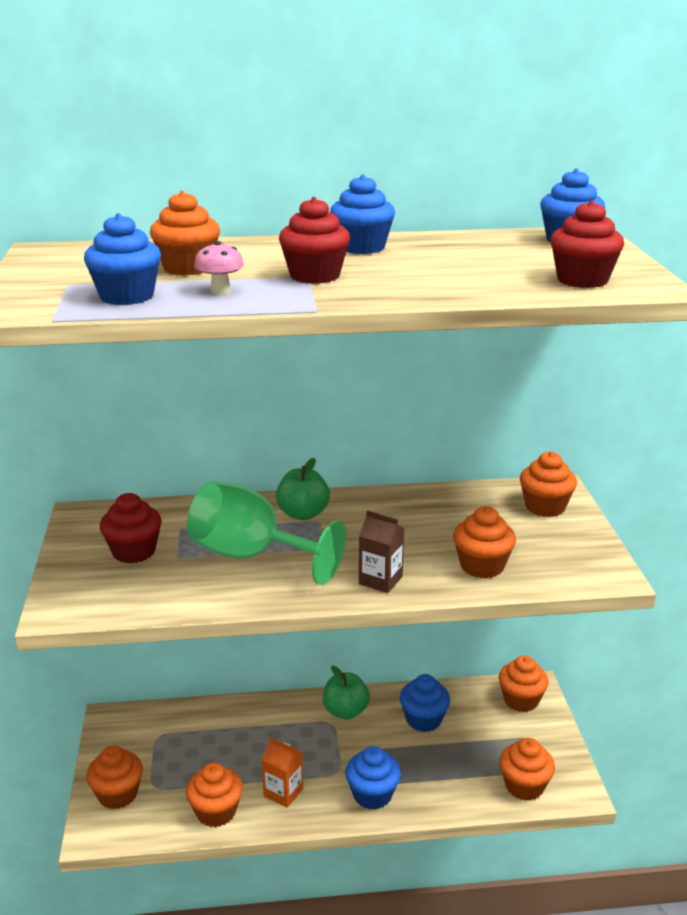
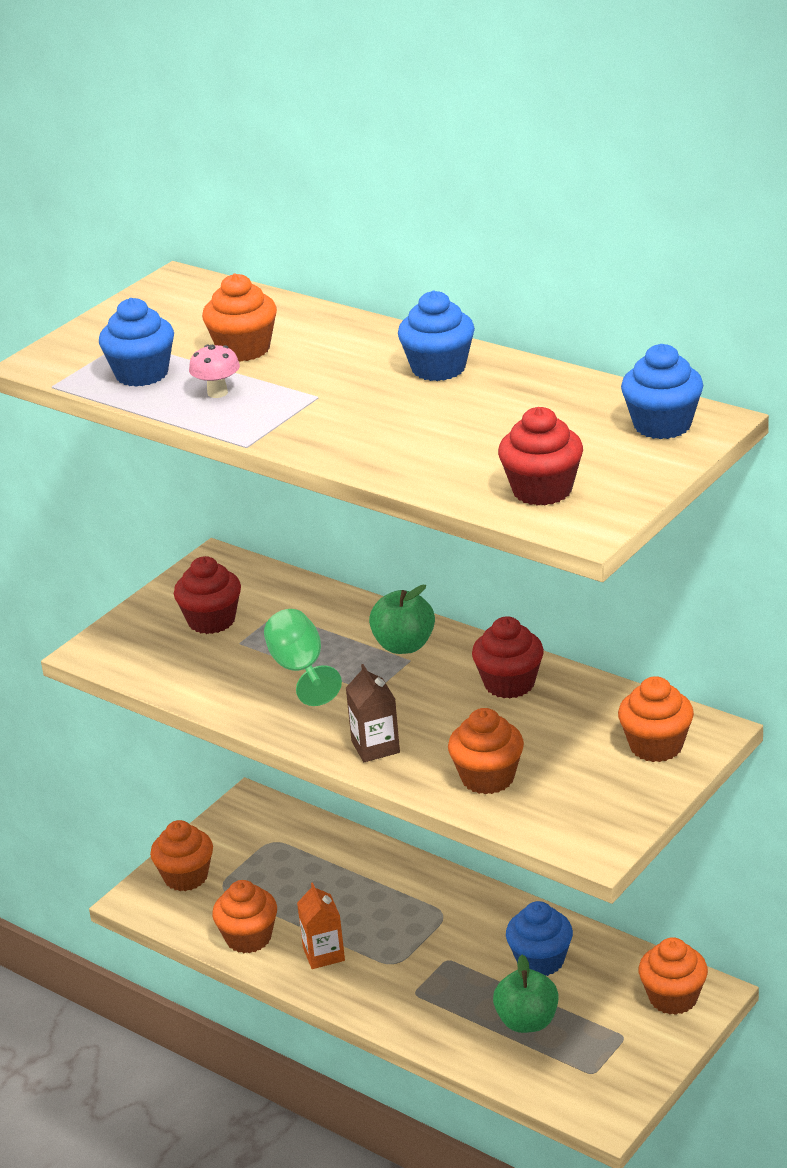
camera: 45 degrees right, 5 degrees up
(252, 556) = (300, 670): green goblet -> green goblet, size x0.64
(315, 276) = (324, 398): red cupcake -> red cupcake (509, 684)
(345, 711) = (471, 910): green apple -> green apple (527, 1022)
(372, 794) = (400, 1002): blue cupcake -> none
(524, 786) = (558, 1079): orange cupcake -> none

